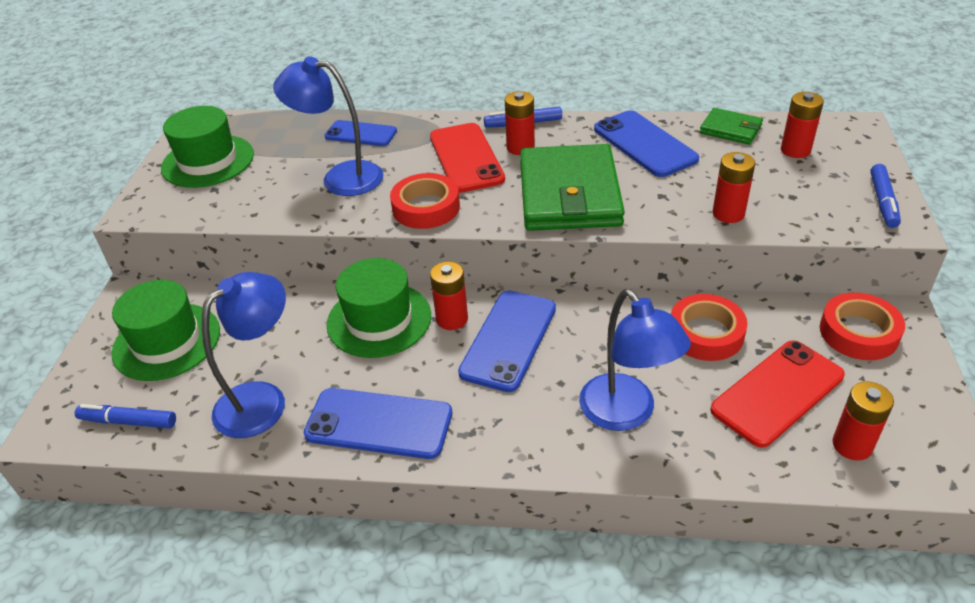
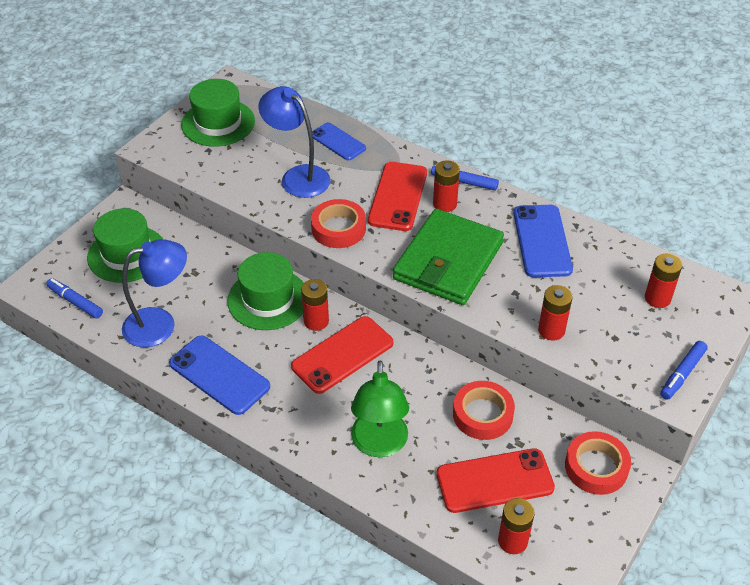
camera: 25 degrees right, 5 degrees up
(509, 340) = (342, 355): blue phone -> red phone
(626, 414) = (379, 445): blue lamp -> green lamp
(730, 129) = (623, 256): green wallet -> none

